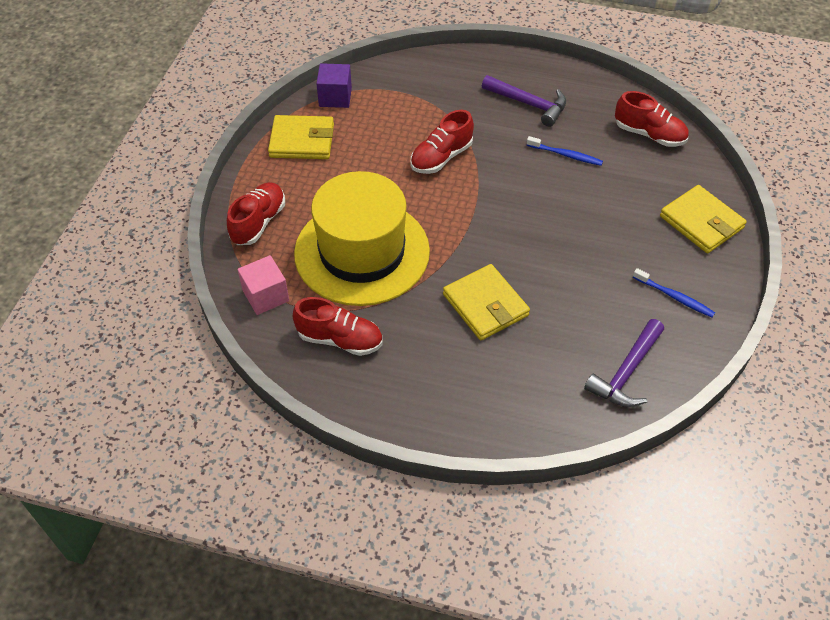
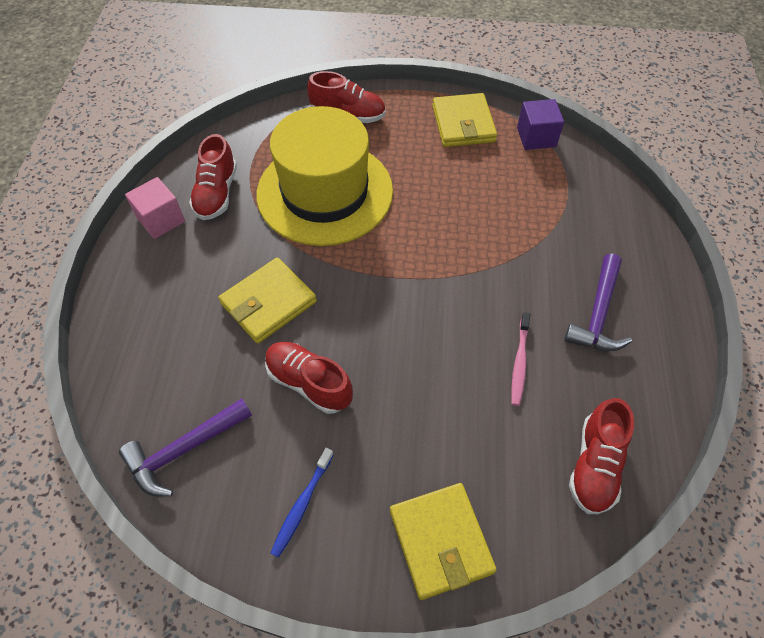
camera: 80 degrees right, 5 degrees up
(266, 296) = (262, 135): pink cube -> pink cube (161, 220)
(441, 157) = (475, 238): red shoe -> red shoe (309, 383)
(565, 155) = (519, 362): blue toothbrush -> pink toothbrush
(626, 372) = (183, 450): purple hammer -> purple hammer turned 60 degrees counterclockwise
(701, 222) = (441, 541): yellow wallet -> yellow wallet turned 60 degrees counterclockwise

